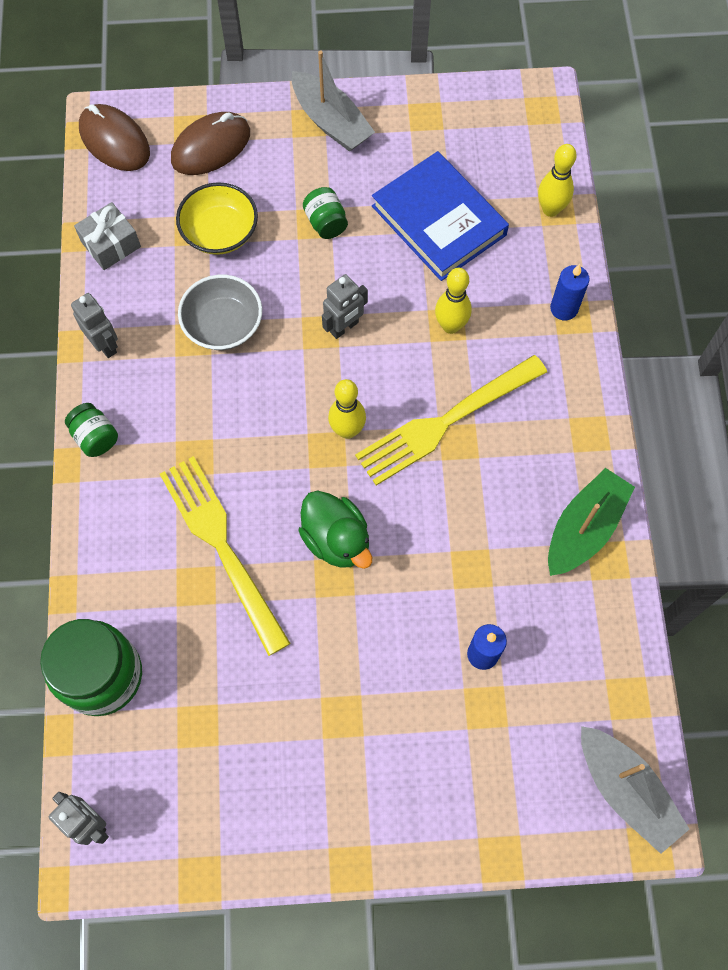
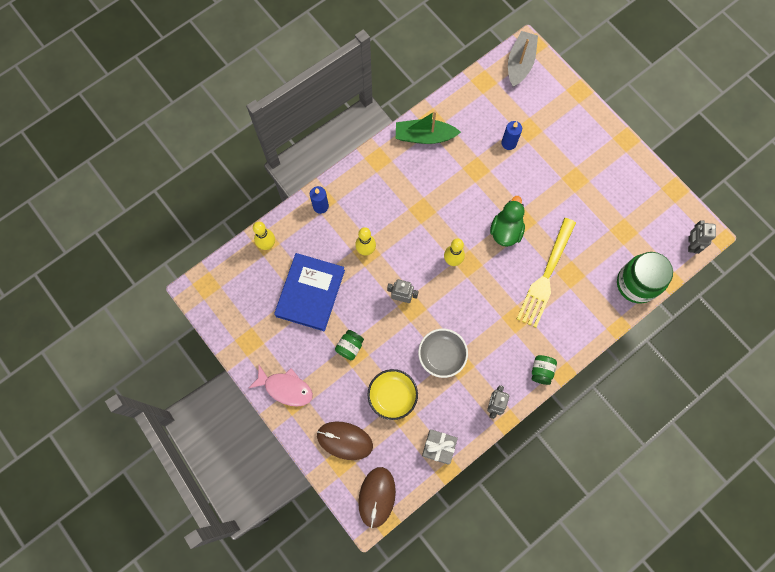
camera: 125 degrees left, 5 degrees up
(331, 122) = (285, 388): grey boat -> pink fish
(446, 421) = (416, 221): yellow fork -> none

